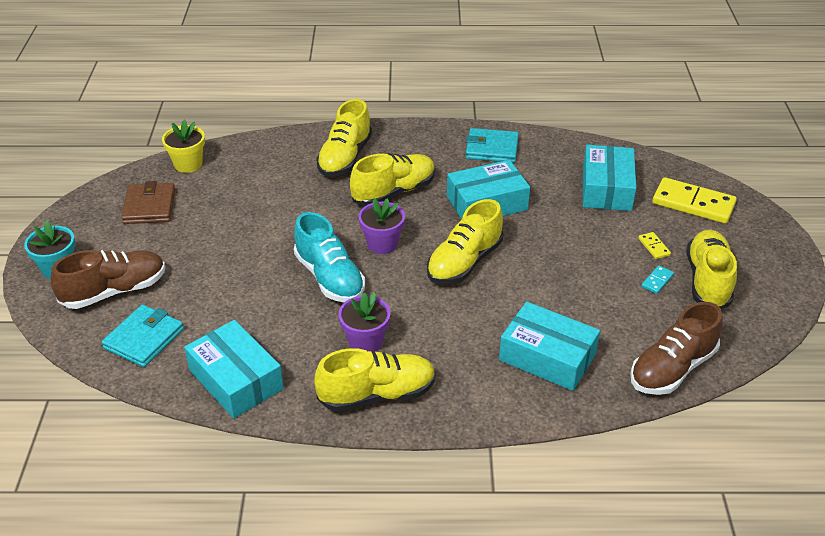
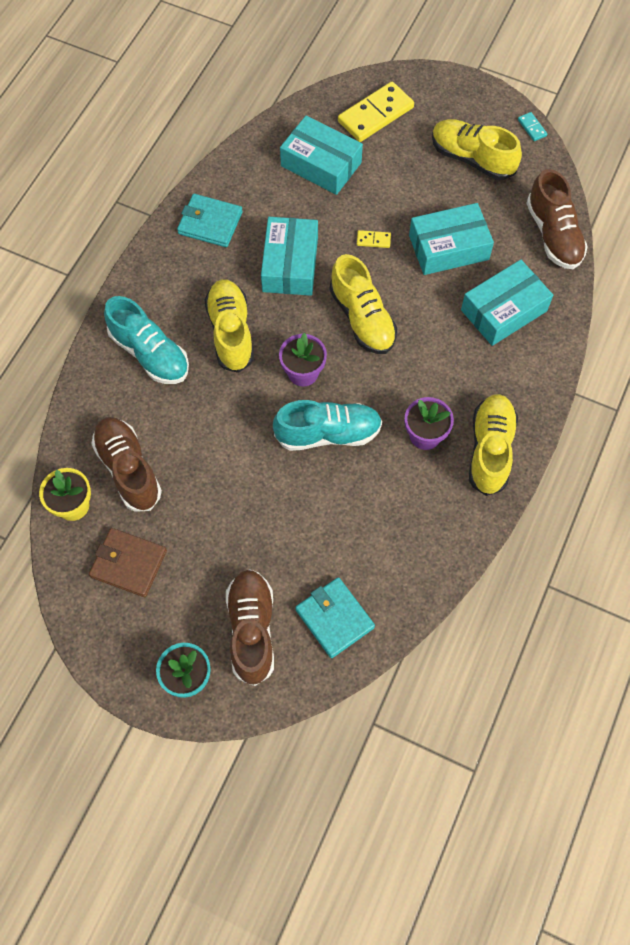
camera: 65 degrees left, 25 degrees up
(233, 180) = (128, 469): none -> brown shoe
(236, 379) = (424, 554): turquoise box -> turquoise box (448, 247)
(345, 158) = (150, 353): yellow shoe -> turquoise shoe
(491, 149) = (210, 223): turquoise wallet -> turquoise wallet turned 75 degrees clockwise
(654, 247) = (414, 172): yellow domino -> yellow domino (373, 240)
(657, 281) = (455, 192): turquoise domino -> turquoise domino (532, 128)

